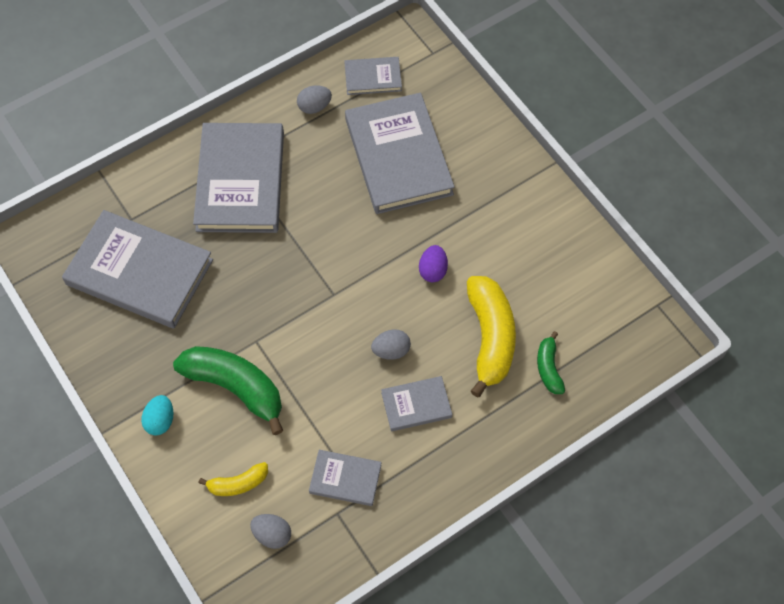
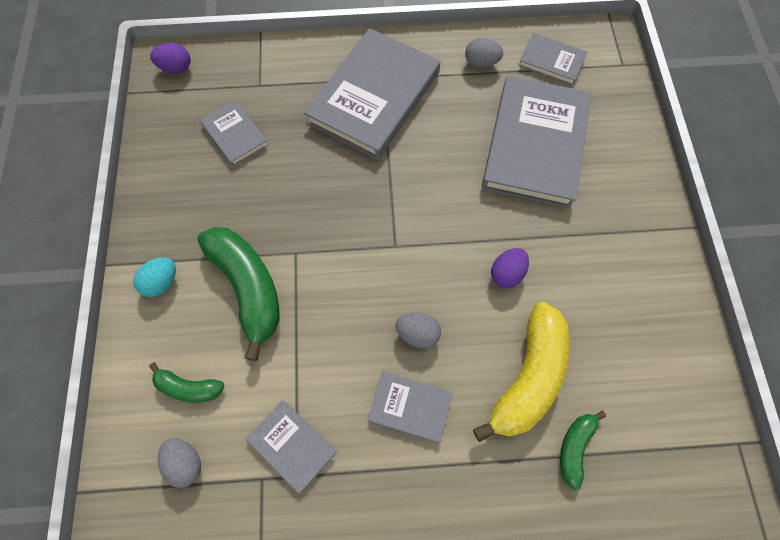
camera: 30 degrees right, 5 degrees up
(43, 240) = (176, 68): none -> purple egg
(139, 272) = (235, 135): grey book -> grey book, size x0.49
(238, 483) = (188, 387): yellow banana -> green banana

